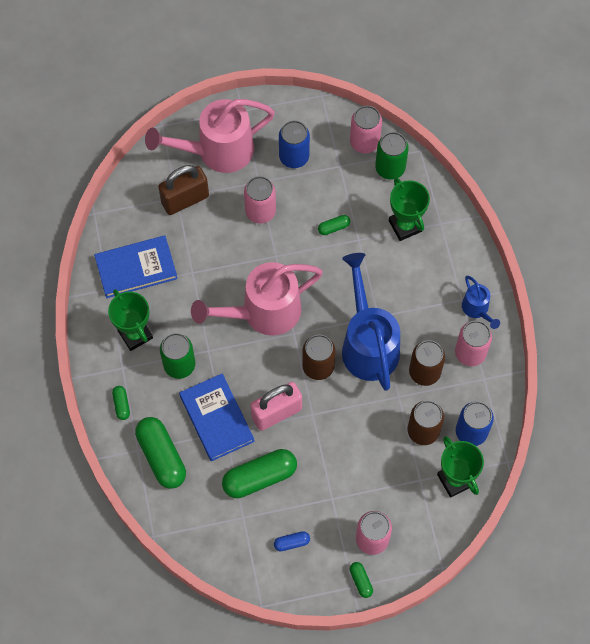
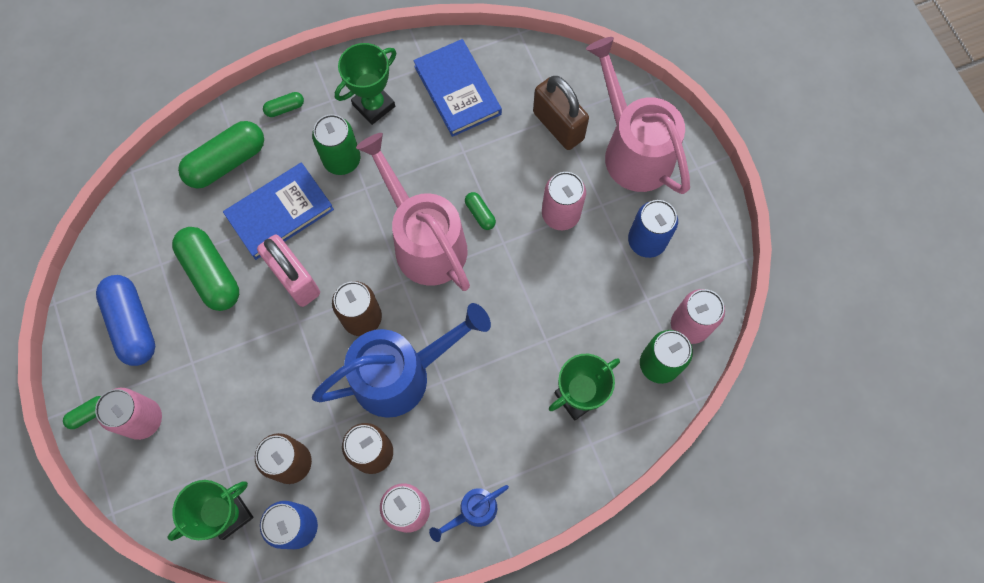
camera: 80 degrees right, 5 degrees up
(291, 543) = (133, 324): blue capsule -> blue capsule, size x2.15
(333, 227) = (556, 306): green capsule -> green capsule (480, 214)

